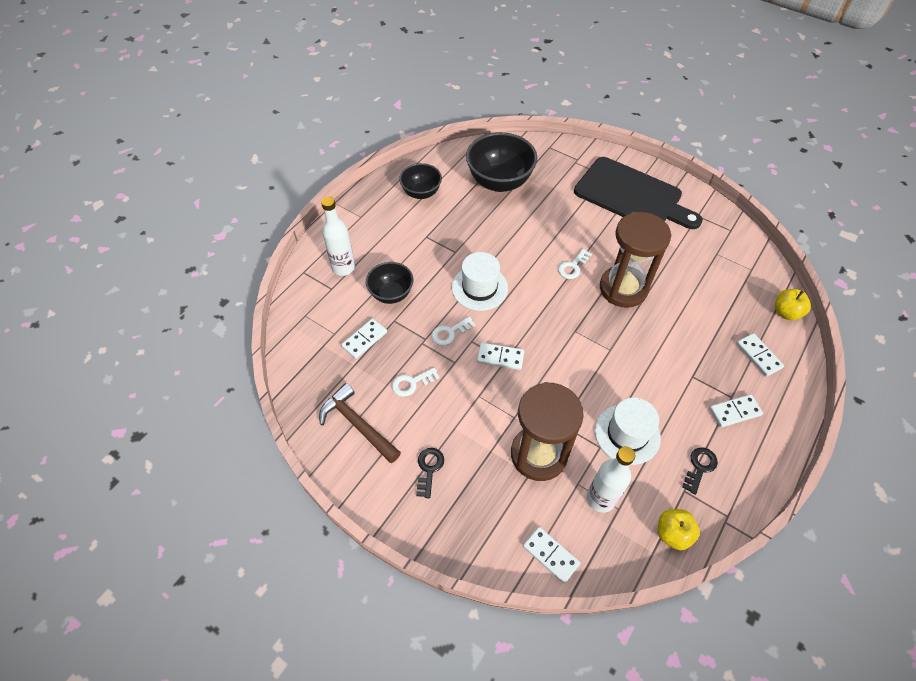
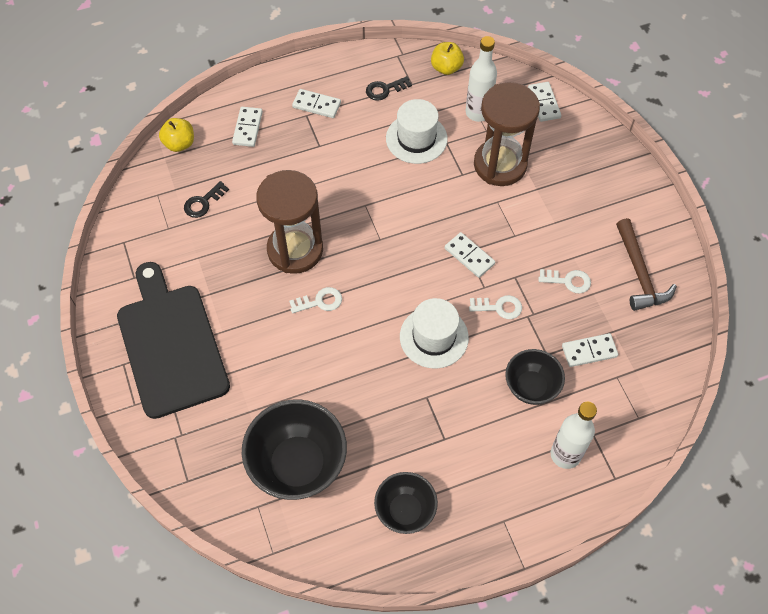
camera: 145 degrees left, 5 degrees up
(429, 469) = (597, 204): black key -> black key (203, 202)

